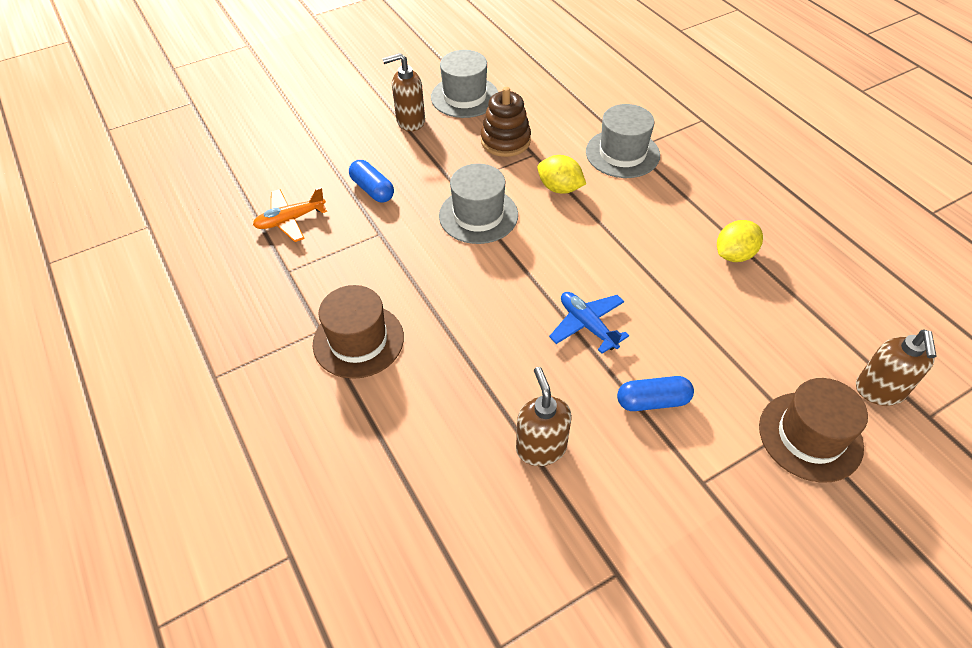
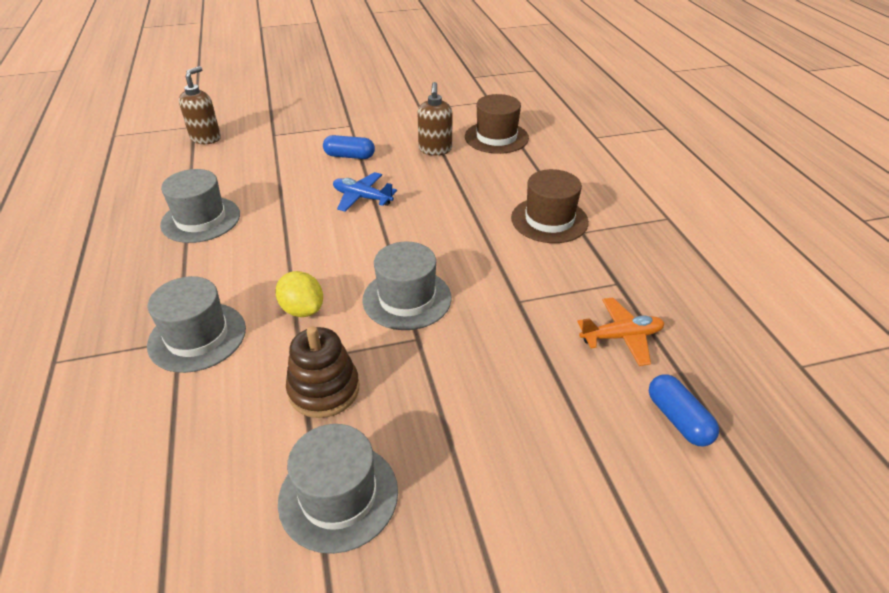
camera: 165 degrees left, 10 degrees down
(372, 189) = (520, 355): blue capsule -> blue capsule (678, 419)
(410, 121) = (444, 461): brown soap dispenser -> none
(587, 325) = (362, 198): blue plane -> blue plane turned 135 degrees clockwise
(734, 255) = (201, 219): yellow lemon -> grey hat
(810, 436) = (271, 130): brown hat -> brown hat (496, 137)

